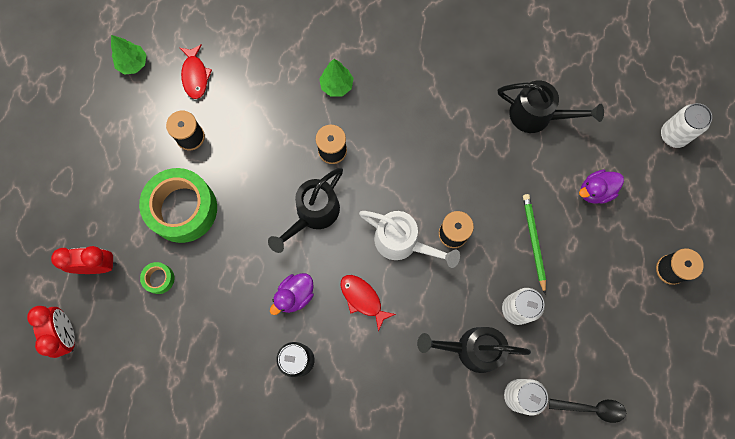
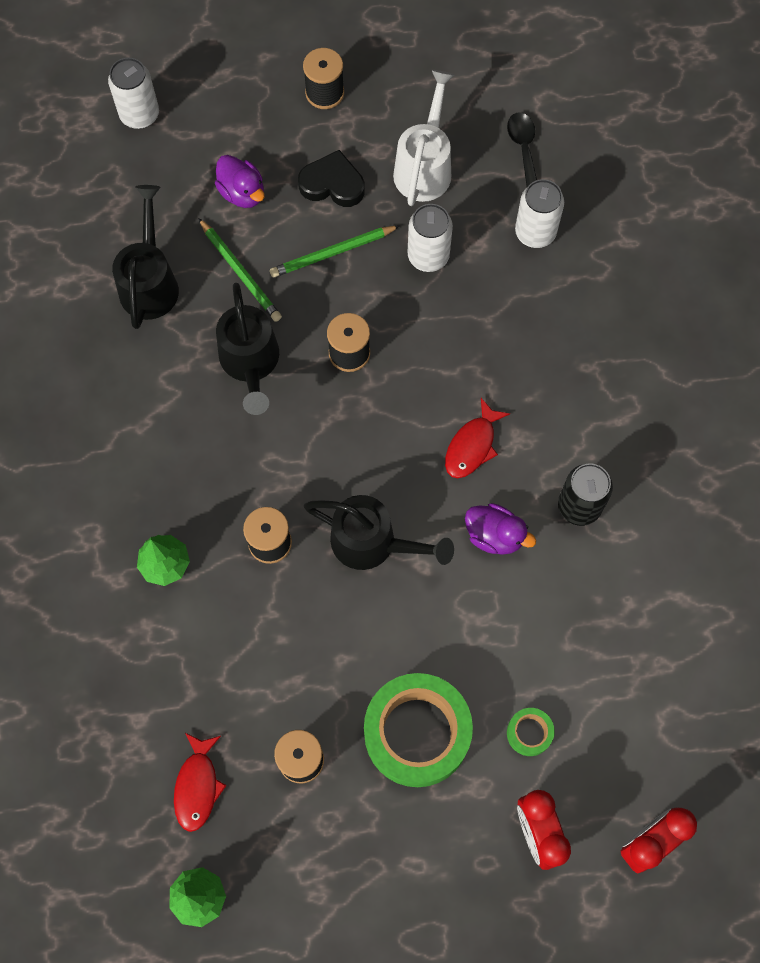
camera: 105 degrees left, 5 degrees down
(195, 76) = (197, 786): red fish -> red fish turned 120 degrees clockwise
(402, 242) = (379, 414): white watering can -> white watering can (424, 166)
(472, 349) = (495, 297): black watering can -> black watering can (250, 363)
(532, 176) = (240, 272): none -> green pencil
(590, 256) = (332, 184): none -> black heart

